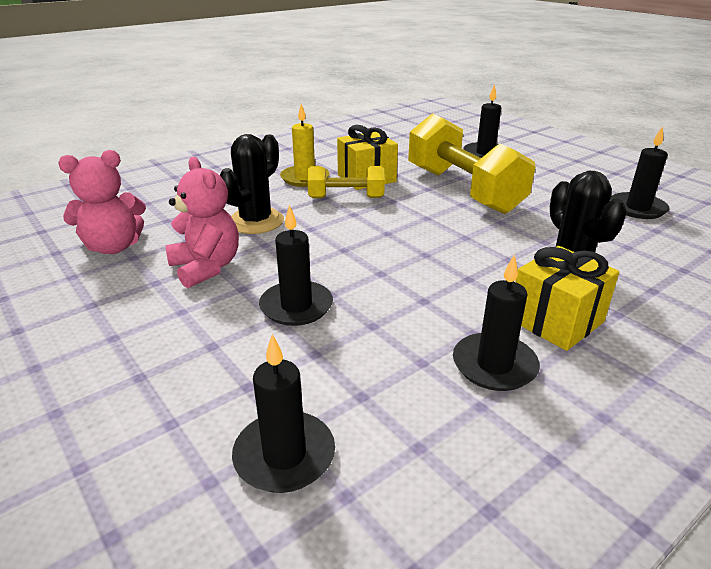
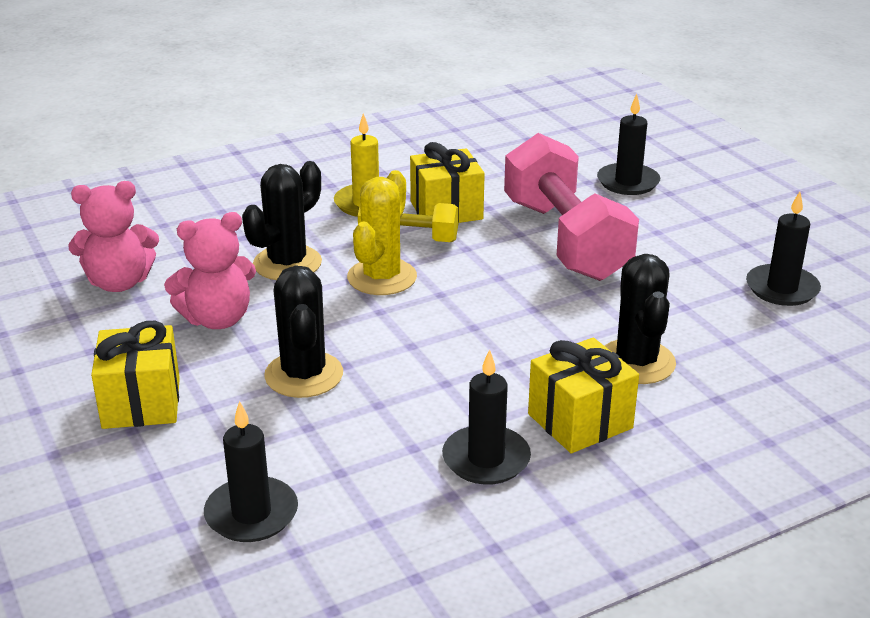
camera: 10 degrees right, 0 degrees up
(145, 348) = (141, 403): none -> yellow gift
(206, 267) = (217, 319): pink teddy bear -> pink teddy bear turned 90 degrees clockwise
(296, 306) = (304, 375): black candle -> black cactus
(336, 225) = (382, 277): none -> yellow cactus
(463, 190) = (565, 239): yellow dumbbell -> pink dumbbell

